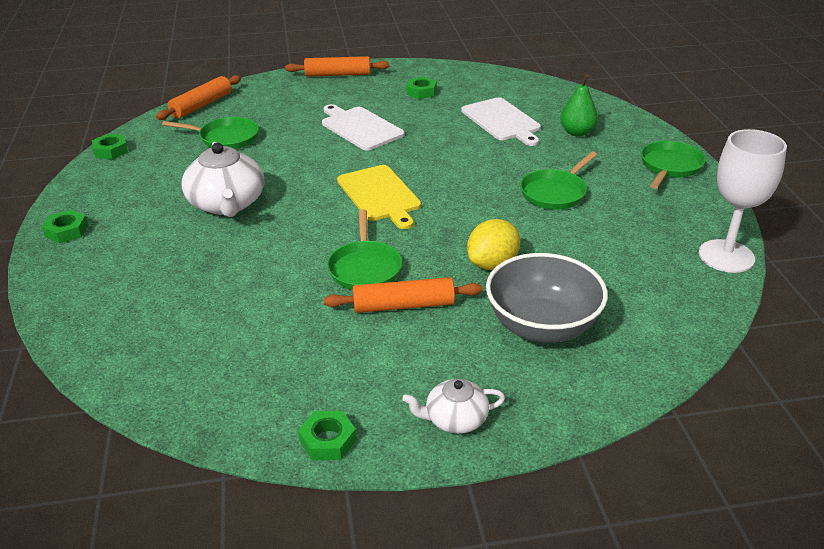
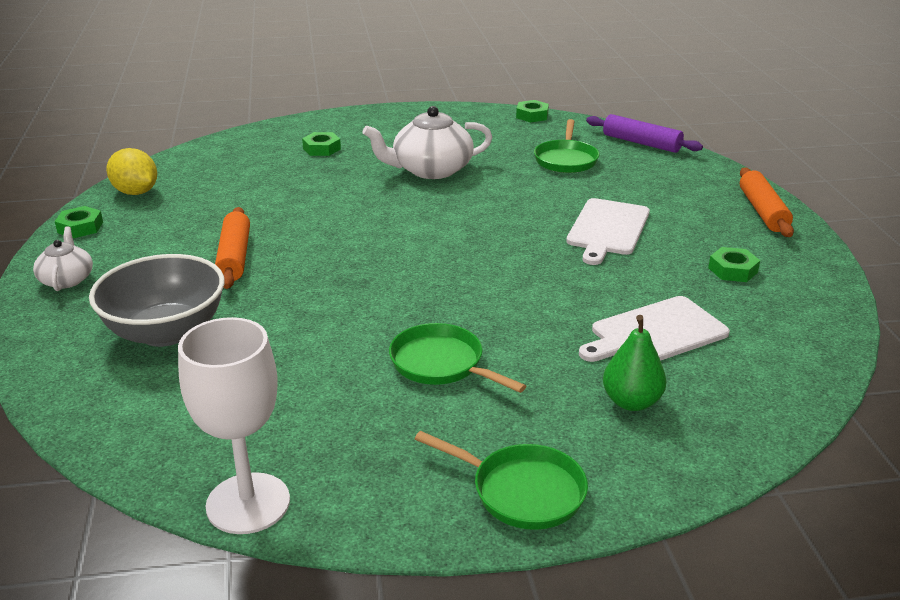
camera: 90 degrees right, 5 degrees down
(67, 231) = (393, 116): green nut -> green nut (321, 149)
(202, 105) = (641, 143): orange rolling pin -> purple rolling pin
(360, 127) = (607, 229): white cutting board -> white cutting board turned 150 degrees clockwise
(365, 268) = (303, 237): green pan -> none
(380, 195) = (442, 243): yellow cutting board -> none
(492, 264) = (288, 308): yellow lemon -> yellow lemon (136, 192)

